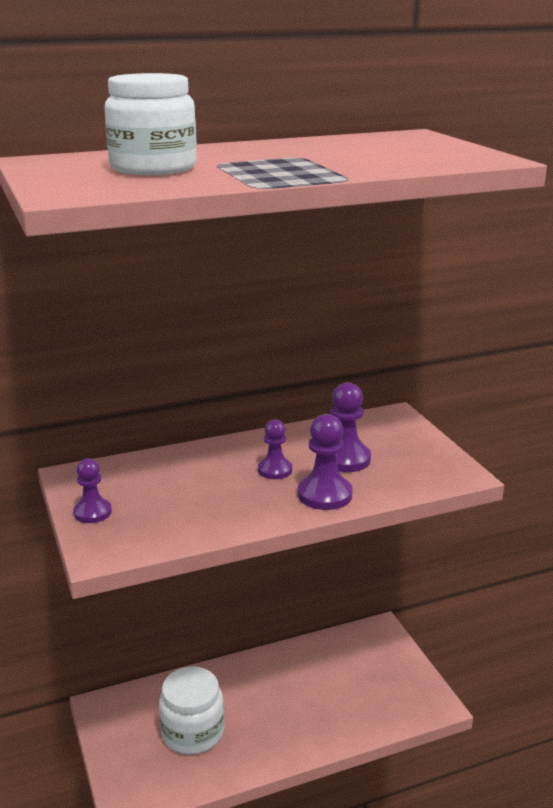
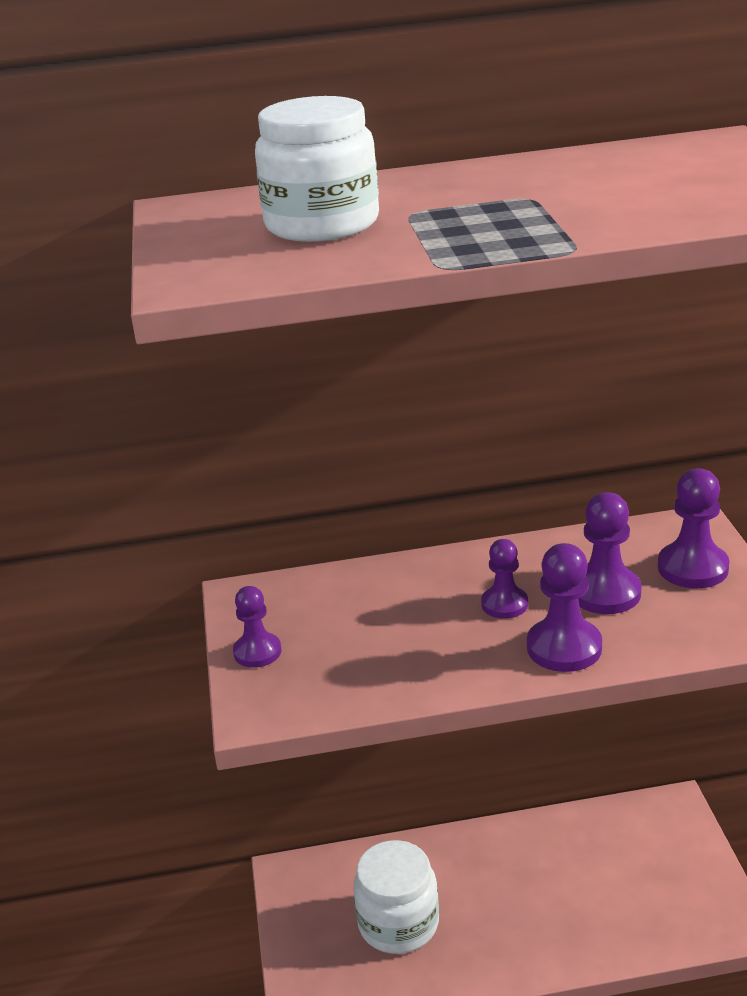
camera: 15 degrees right, 5 degrees up
(401, 441) = (692, 568): none -> purple pawn

